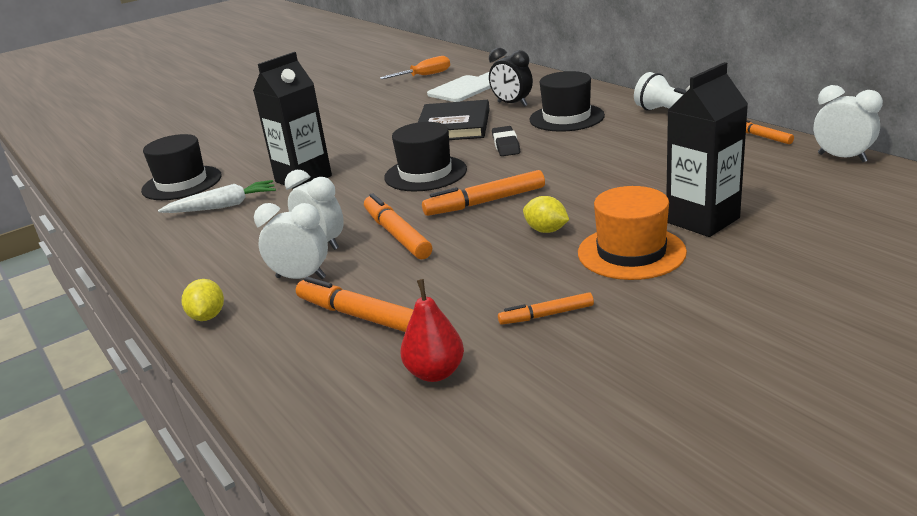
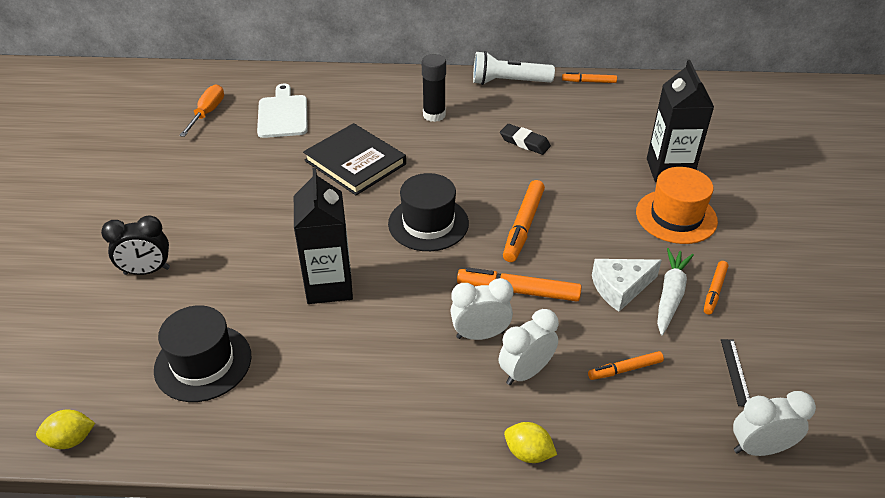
camera: 55 degrees left, 15 degrees up
(223, 206) = (311, 358): white carrot -> white carrot (670, 295)
(360, 316) = (625, 369): orange marker -> orange marker, size x0.59
(435, 373) = (735, 372): red pear -> black ruler
(471, 271) = (620, 288): none -> white cheese
(506, 145) = (438, 164): black eraser -> black eraser (524, 142)
(512, 104) = (362, 117): black clock -> black clock (147, 271)
(546, 230) = (604, 228): yellow lemon -> yellow lemon (71, 440)
(566, 118) = (434, 115): black hat -> black glue stick
(842, 158) = (656, 83): white clock -> white clock (759, 448)

